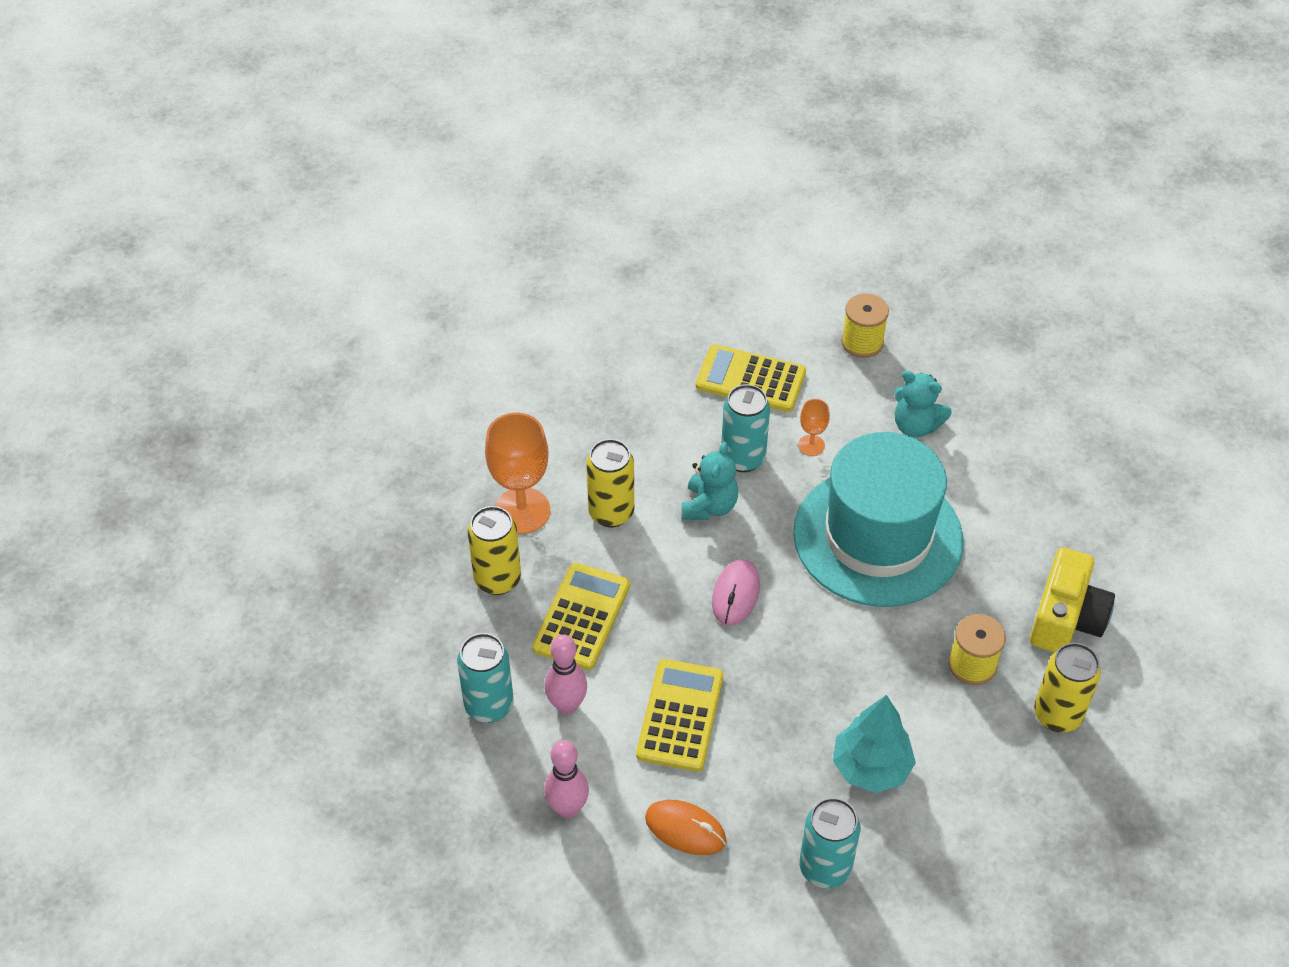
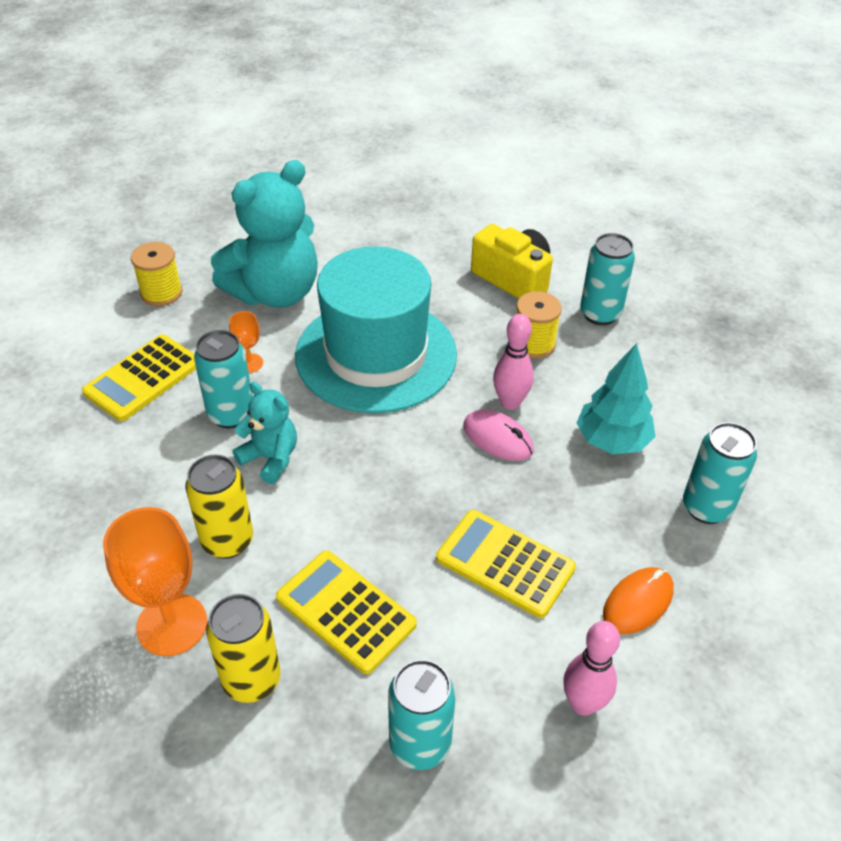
camera: 70 degrees left, 5 degrees down
(567, 705) = (452, 662): pink bowling pin -> pink bowling pin (510, 402)
(735, 594) = (385, 472): pink mouse -> pink mouse (497, 438)
(915, 426) = (275, 292): turquoise teddy bear -> turquoise teddy bear, size x1.93
(1057, 715) = (600, 314): yellow can -> turquoise can

